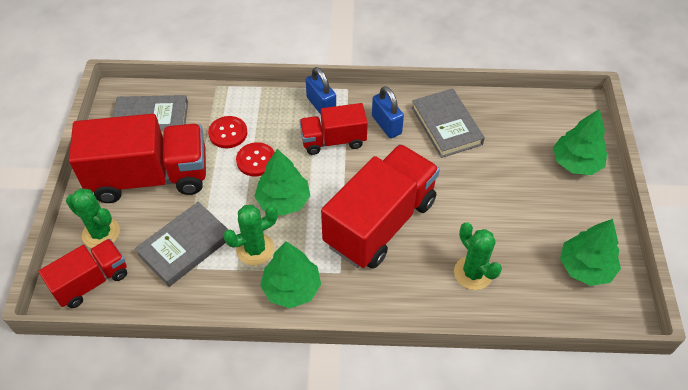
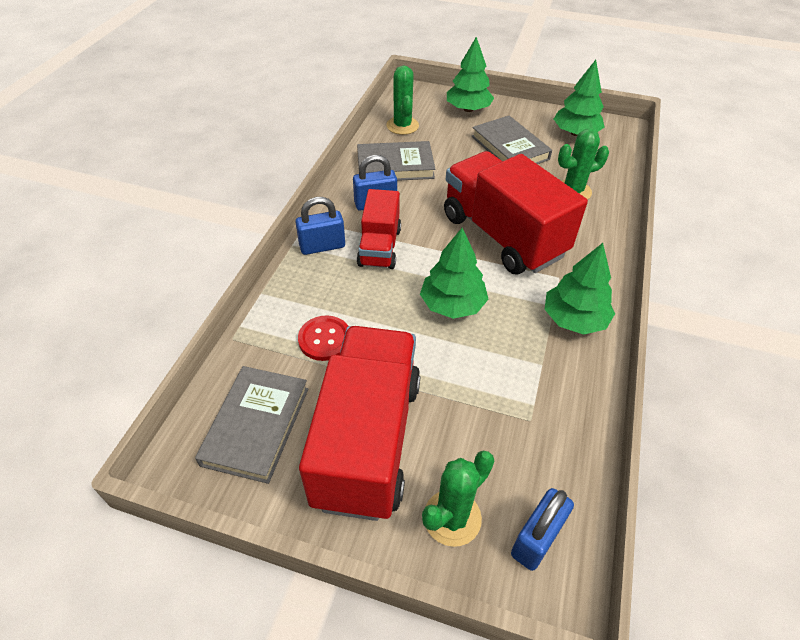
camera: 75 degrees left, 5 degrees down
(91, 281) = (536, 539): red truck -> blue padlock
(185, 246) = (497, 413): grey book -> grey book (510, 148)
(255, 249) = (516, 342): green cactus -> green cactus (402, 126)
(256, 160) = (382, 319): red button -> none

